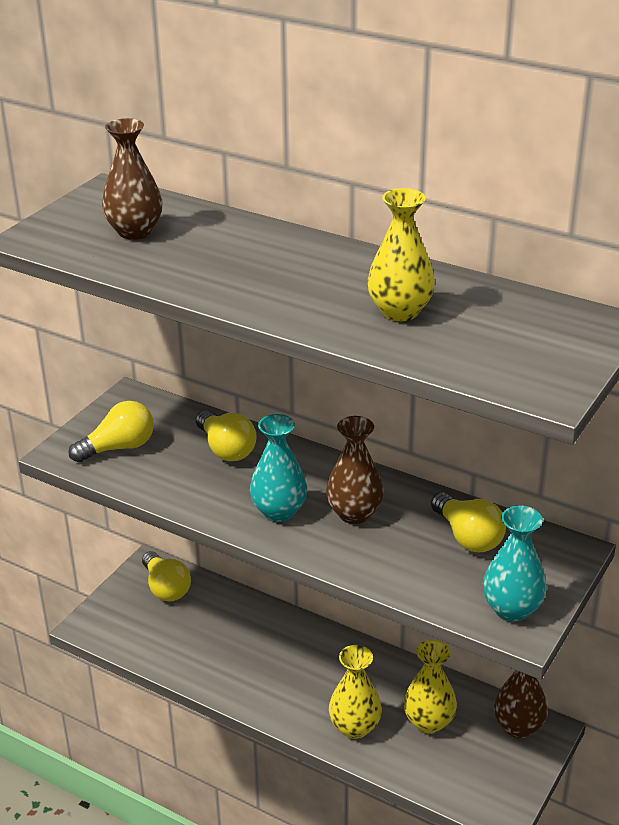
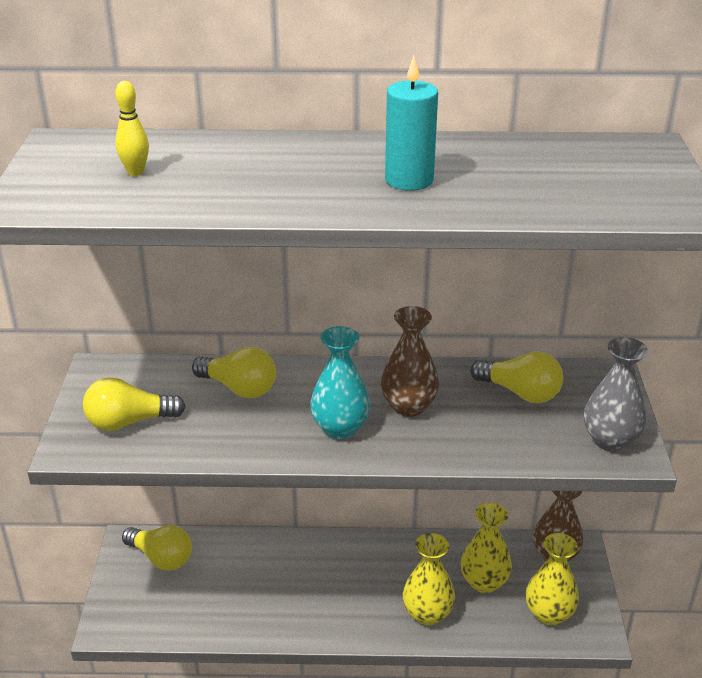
camera: 30 degrees left, 0 degrees up
(119, 447) = (129, 422): yellow light bulb -> yellow light bulb turned 135 degrees counterclockwise
(135, 232) = (135, 172): brown vase -> yellow bowling pin
(339, 296) = (409, 180): none -> turquoise candle
(400, 311) = (479, 179): yellow vase -> yellow vase (549, 614)
(511, 609) = (610, 440): turquoise vase -> grey vase

